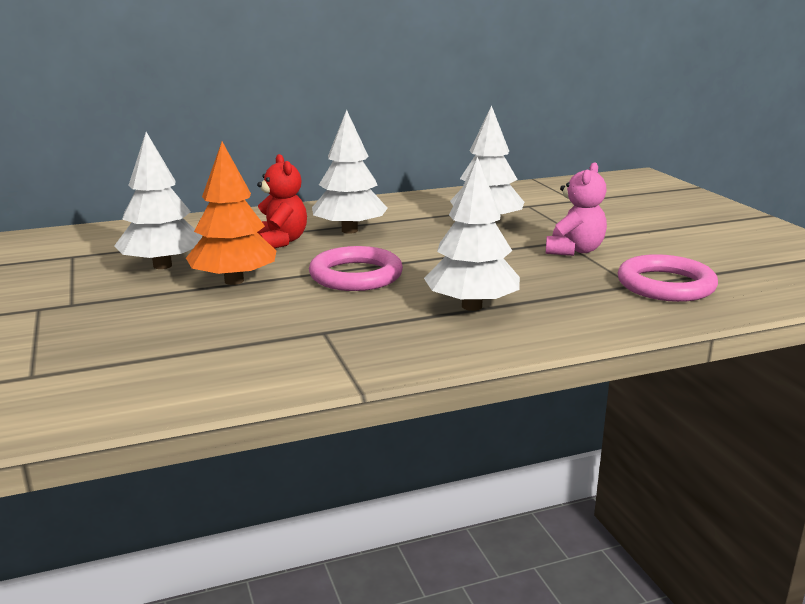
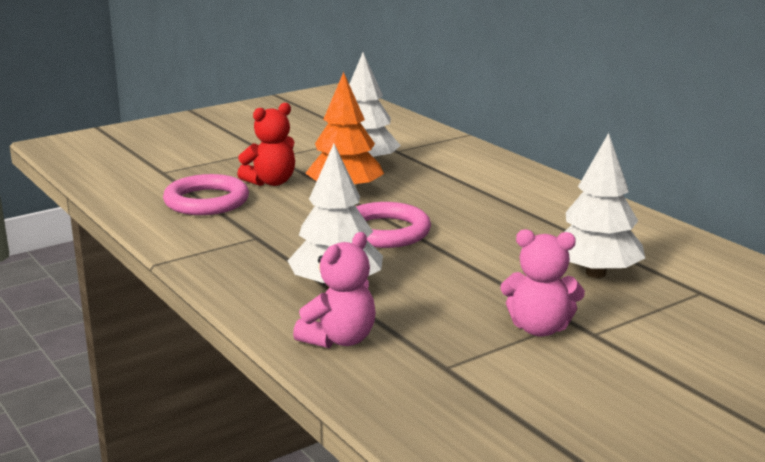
camera: 75 degrees right, 0 degrees up
(280, 242) = (451, 191): red teddy bear -> red teddy bear (271, 182)
(349, 230) = (508, 213): white tree -> none
(582, 315) = (339, 339): none -> pink teddy bear
(665, 285) = (456, 387): pink ring -> pink ring (206, 201)

